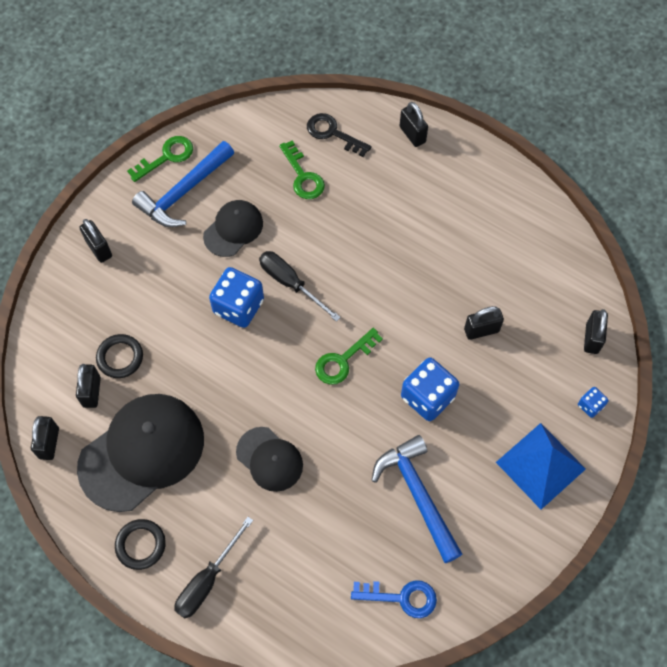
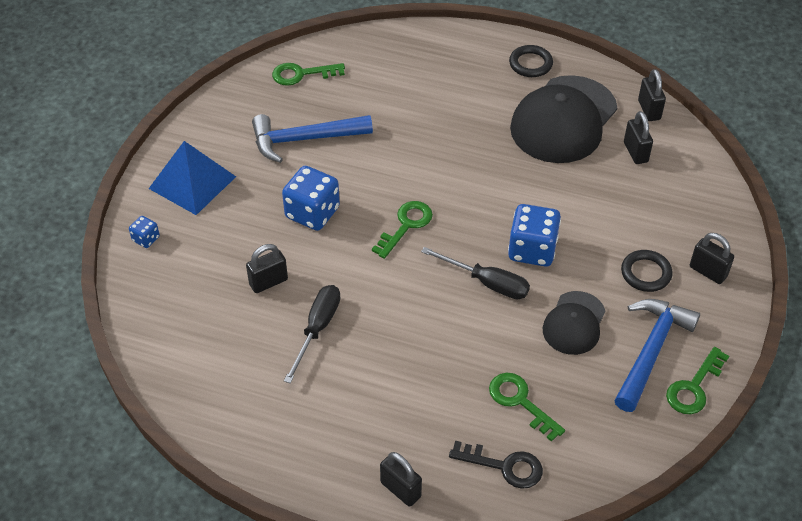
camera: 165 degrees right, 15 degrees down
(120, 357) = (626, 183): black ring -> black ring (646, 273)
(207, 580) = (465, 54): black screwdriver -> black screwdriver (317, 329)
(269, 459) = (447, 137): black cap -> none
(401, 597) = (302, 74): blue key -> green key
(417, 494) = (304, 139): blue hammer -> blue hammer turned 120 degrees clockwise
(592, 338) = (146, 299): black padlock -> none

